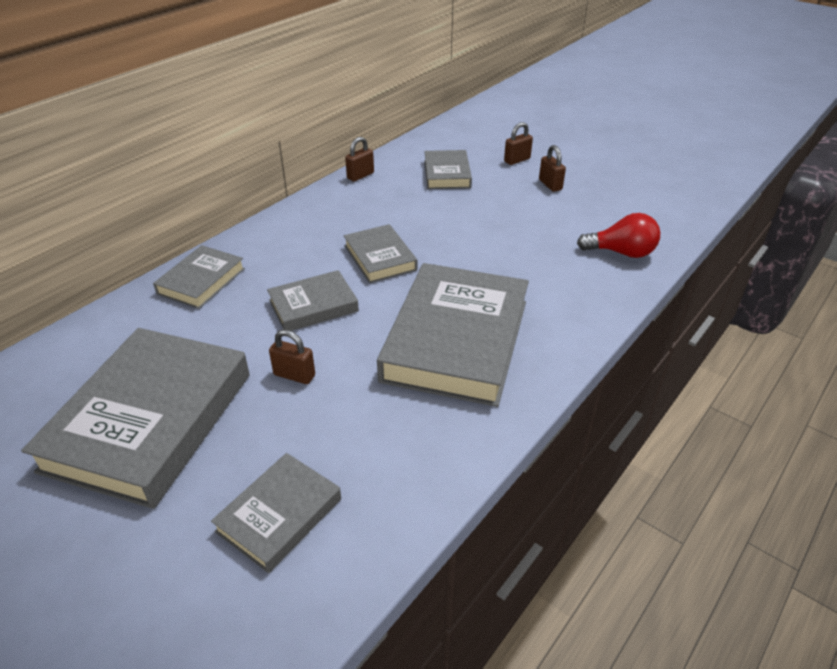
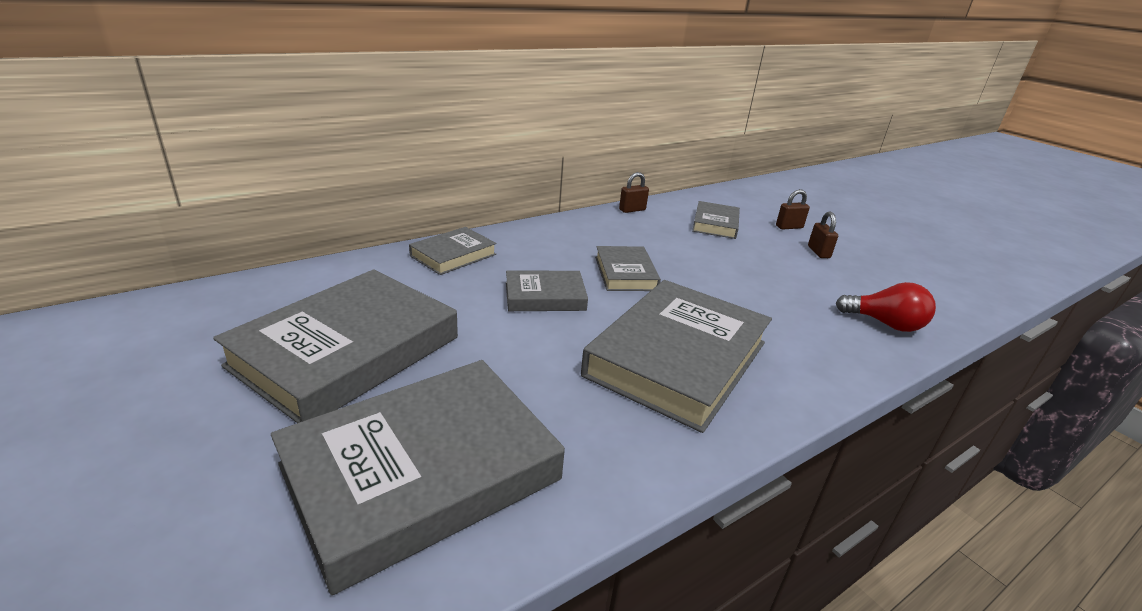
camera: 15 degrees right, 10 degrees down
(279, 515) = (422, 473): grey book -> grey book, size x1.96
(294, 375) = (500, 348): brown padlock -> none

